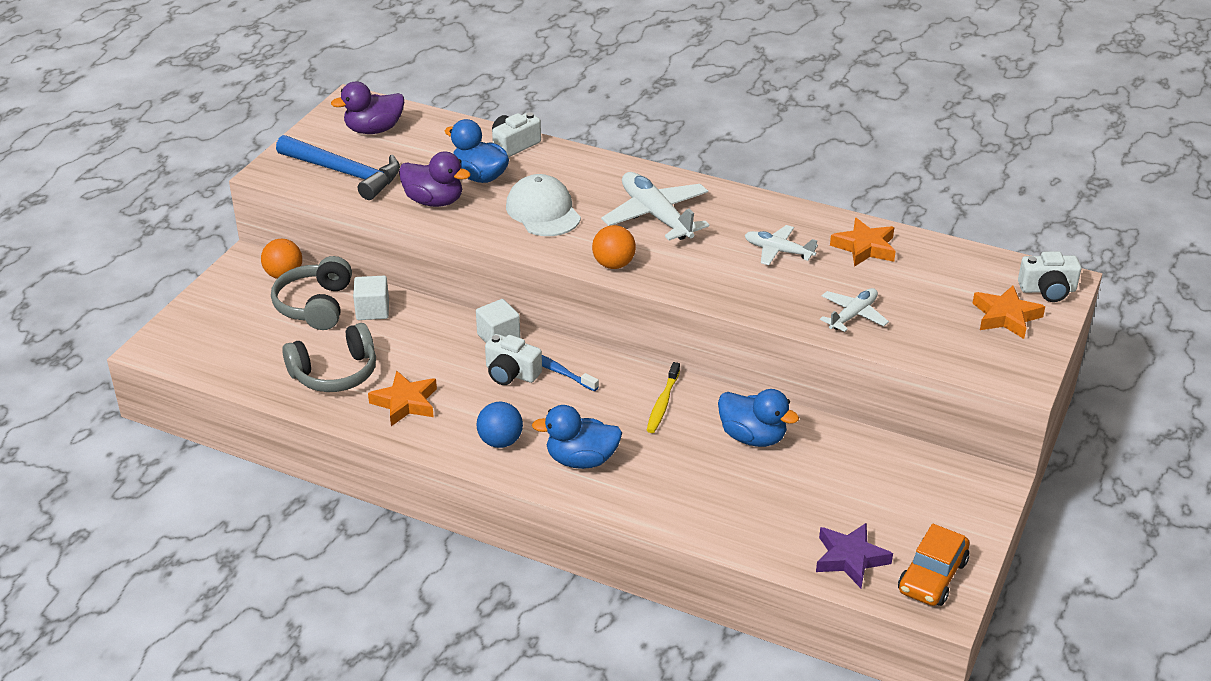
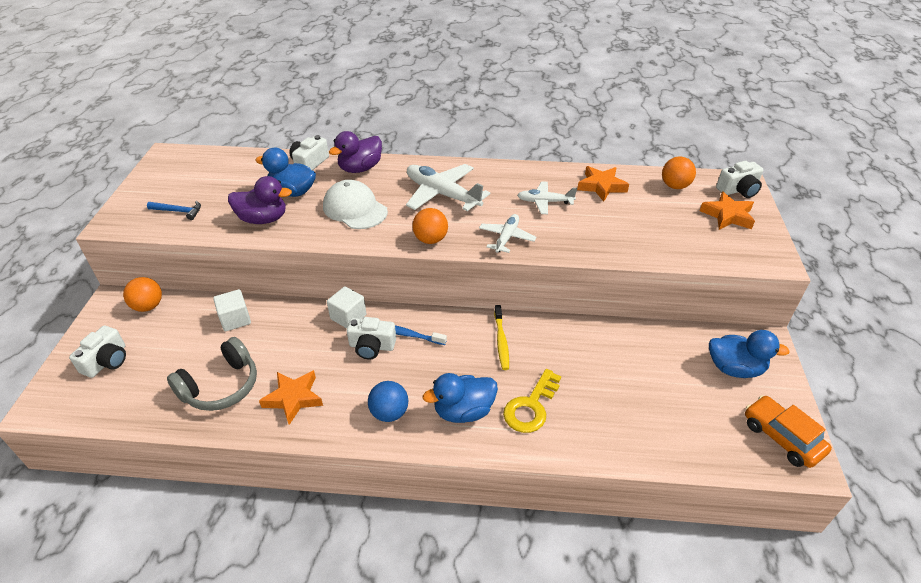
camera: 20 degrees left, 5 degrees up
(227, 321) = (107, 361): none -> white camera
(315, 306) = (184, 327): grey headphones -> none
(344, 173) = (178, 211): blue hammer -> blue hammer, size x0.47
(374, 130) = (192, 172): purple duck -> purple duck (360, 168)
(659, 474) = (531, 406): none -> yellow key
(752, 437) = (582, 352): blue duck -> blue duck (734, 368)
(850, 558) = (715, 440): purple star -> none
(853, 315) = (628, 239): white plane -> white plane (506, 237)
(932, 576) = (781, 437): orange car -> orange car turned 135 degrees clockwise
(963, 267) = (675, 186): none -> orange ball

